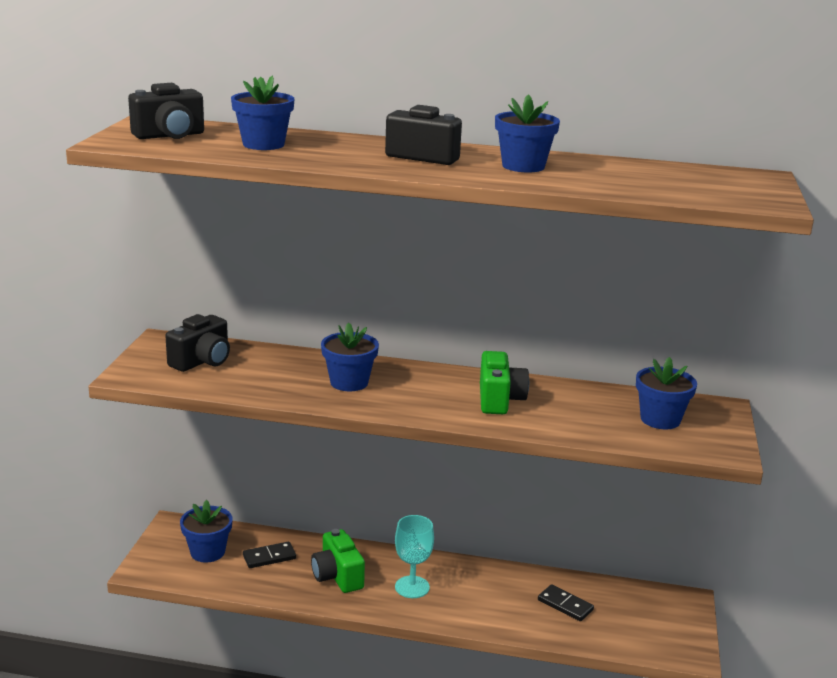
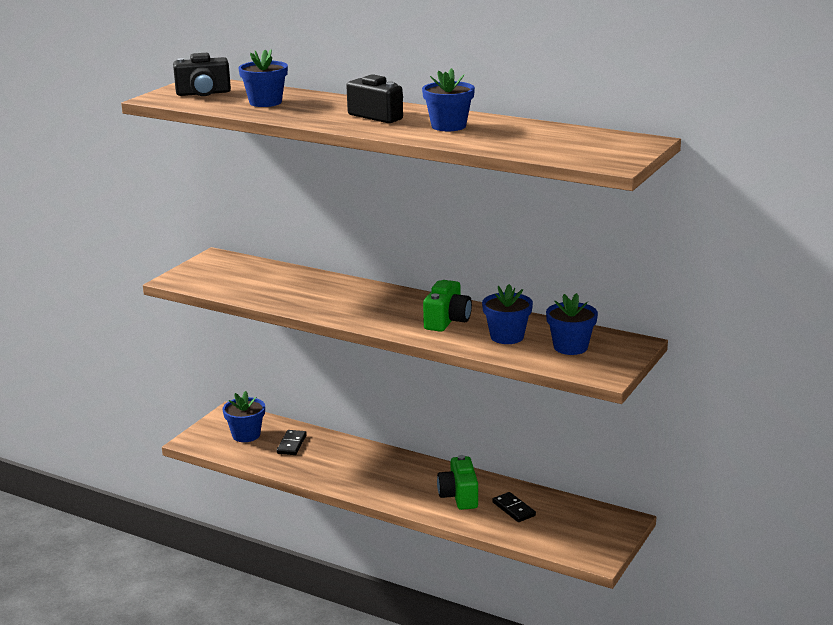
camera: 20 degrees right, 0 degrees up
(202, 361) = (235, 274): black camera -> none
(269, 557) = (291, 444): black domino -> black domino turned 75 degrees counterclockwise
(337, 576) = (338, 464): green camera -> green camera (459, 496)
(349, 382) = (336, 298): blue flower pot -> blue flower pot (507, 337)
(412, 587) = (393, 479): turquoise goblet -> none

